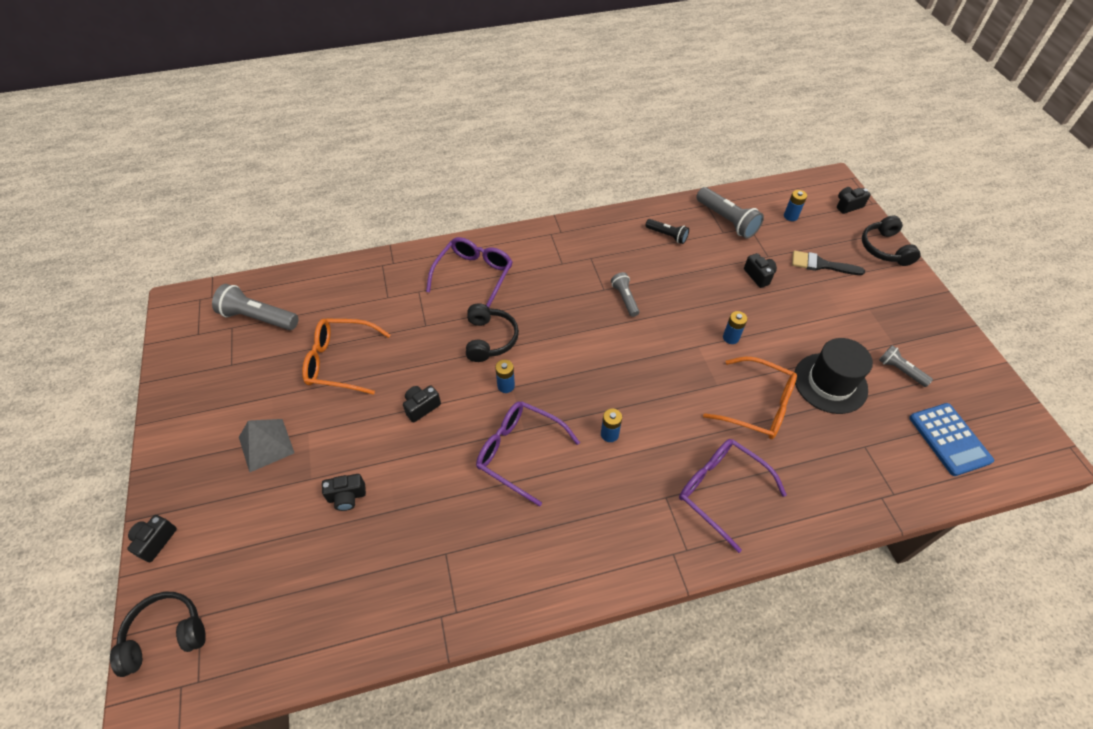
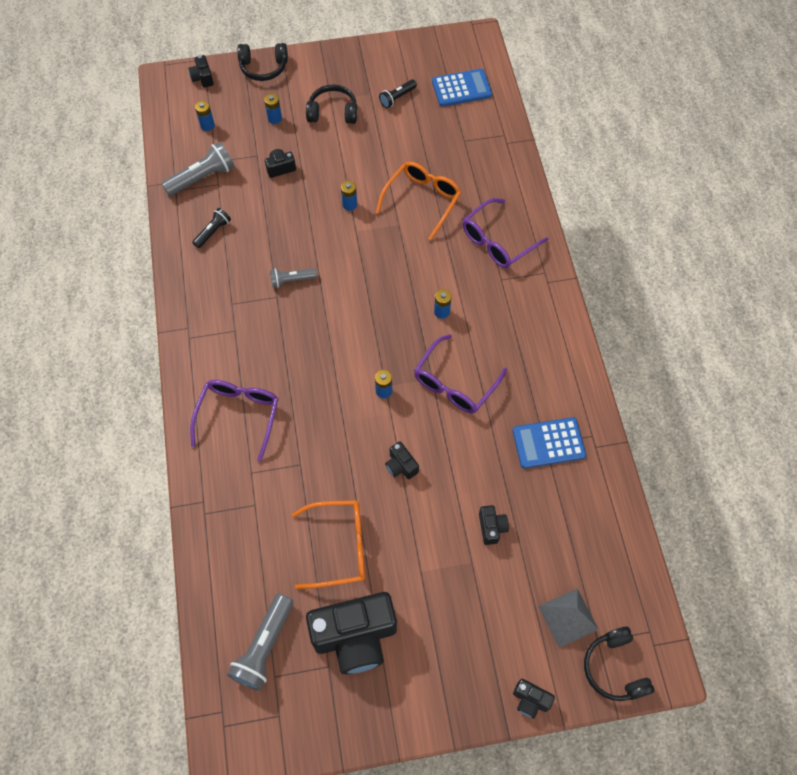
camera: 85 degrees left, 10 degrees up
(253, 382) = (355, 636): none -> black camera
(266, 445) = (433, 611): grey pyramid -> grey pyramid (568, 617)
(341, 361) = (338, 546): orange glasses -> orange glasses turned 105 degrees counterclockwise
(446, 557) = (548, 443): none -> blue calculator
(473, 276) = (238, 416): purple glasses -> purple glasses turned 75 degrees clockwise
(490, 339) = (326, 403): black headphones -> black headphones (333, 112)
(821, 264) = (275, 118): black brush -> blue battery
(830, 383) = (404, 146): black hat -> none
(900, 370) = (397, 98): grey flashlight -> black flashlight

